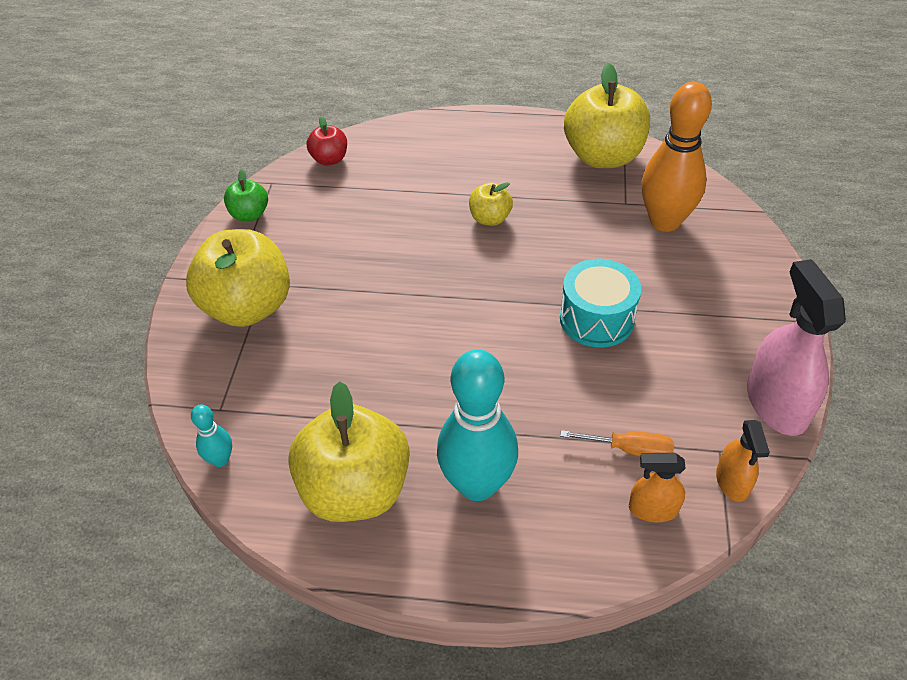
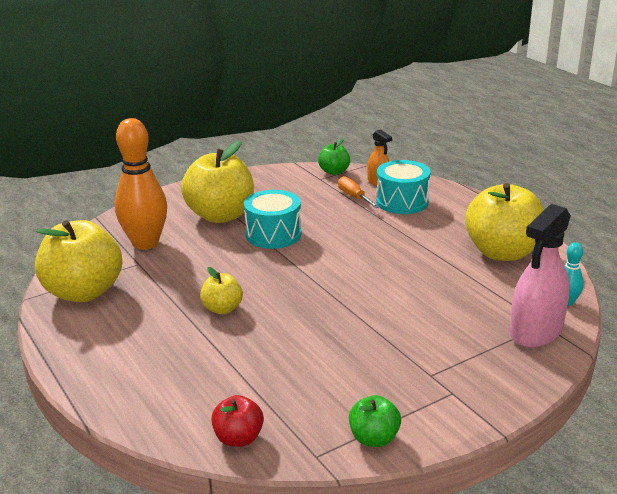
camera: 130 degrees left, 20 degrees down
(248, 307) = (461, 367): yellow apple -> yellow apple (220, 215)
(477, 484) = (439, 223): turquoise bowling pin -> none
(570, 491) = (402, 202): none -> turquoise drum
(732, 481) = (334, 172): orange spray bottle -> green apple
(776, 403) = (268, 175): pink spray bottle -> pink spray bottle (536, 331)

